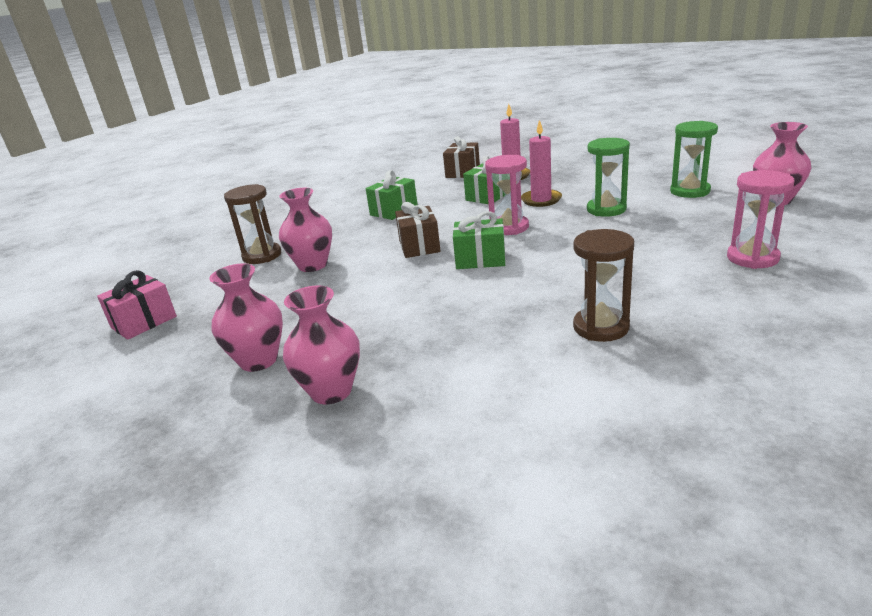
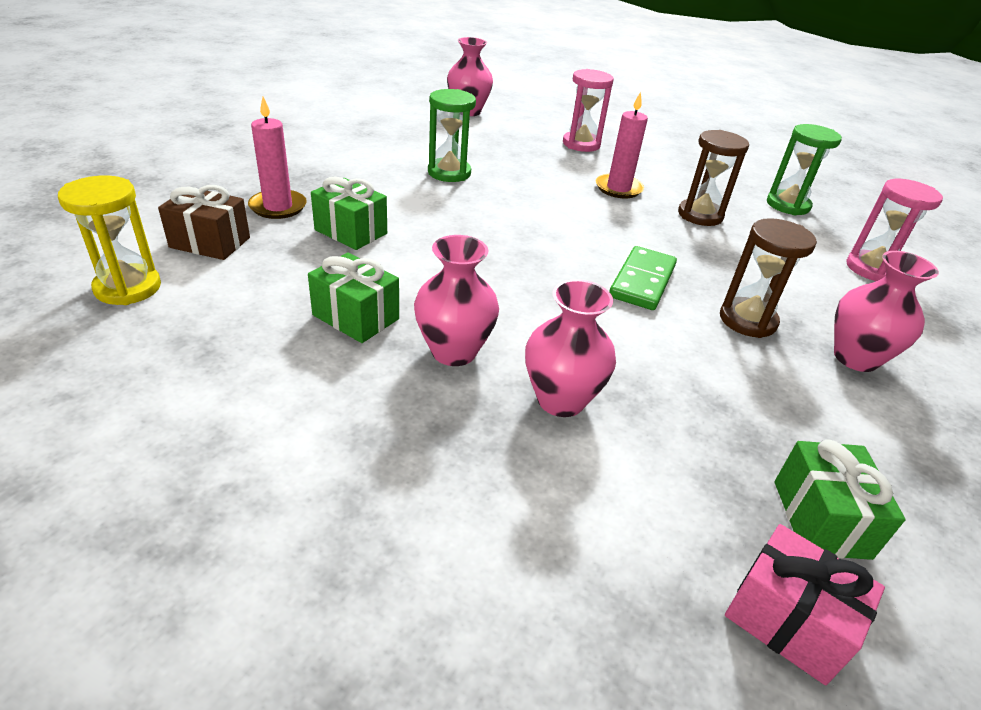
camera: 100 degrees left, 10 degrees up
(258, 360) = (831, 423): pink vase -> pink vase (454, 351)
(262, 256) = (507, 479): brown hourglass -> brown hourglass (747, 320)
(416, 169) = (128, 288): none -> yellow hourglass
(419, 246) = (513, 296): brown gift -> none
(447, 291) = (642, 281): none -> green domino
(480, 259) = (564, 255): green gift -> green gift (821, 519)
(509, 227) = (475, 229): pink hourglass -> pink hourglass (871, 269)
(541, 200) = (394, 200): pink candle -> pink candle (618, 188)
(690, 191) = (423, 132): green hourglass -> green hourglass (788, 205)

